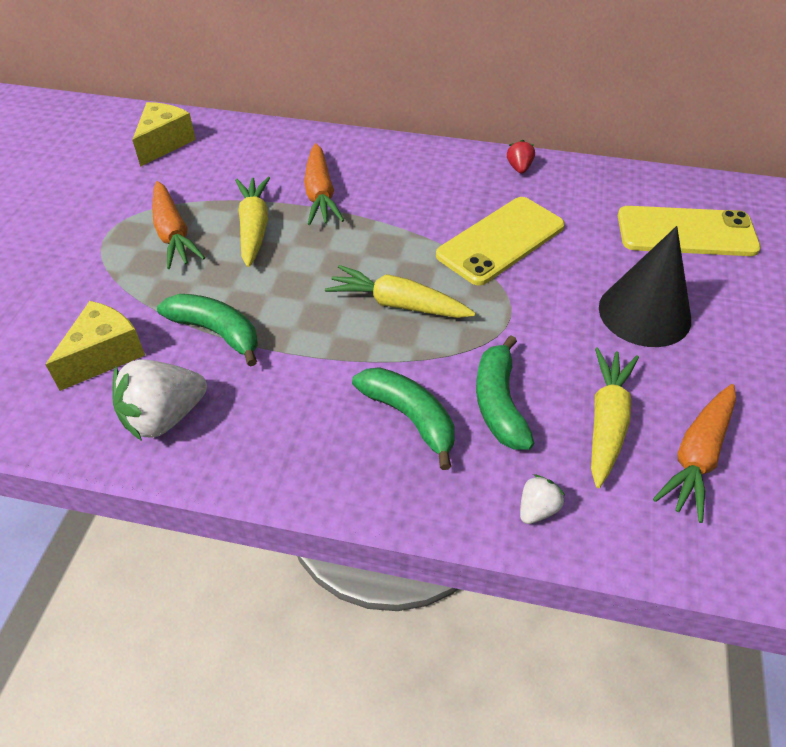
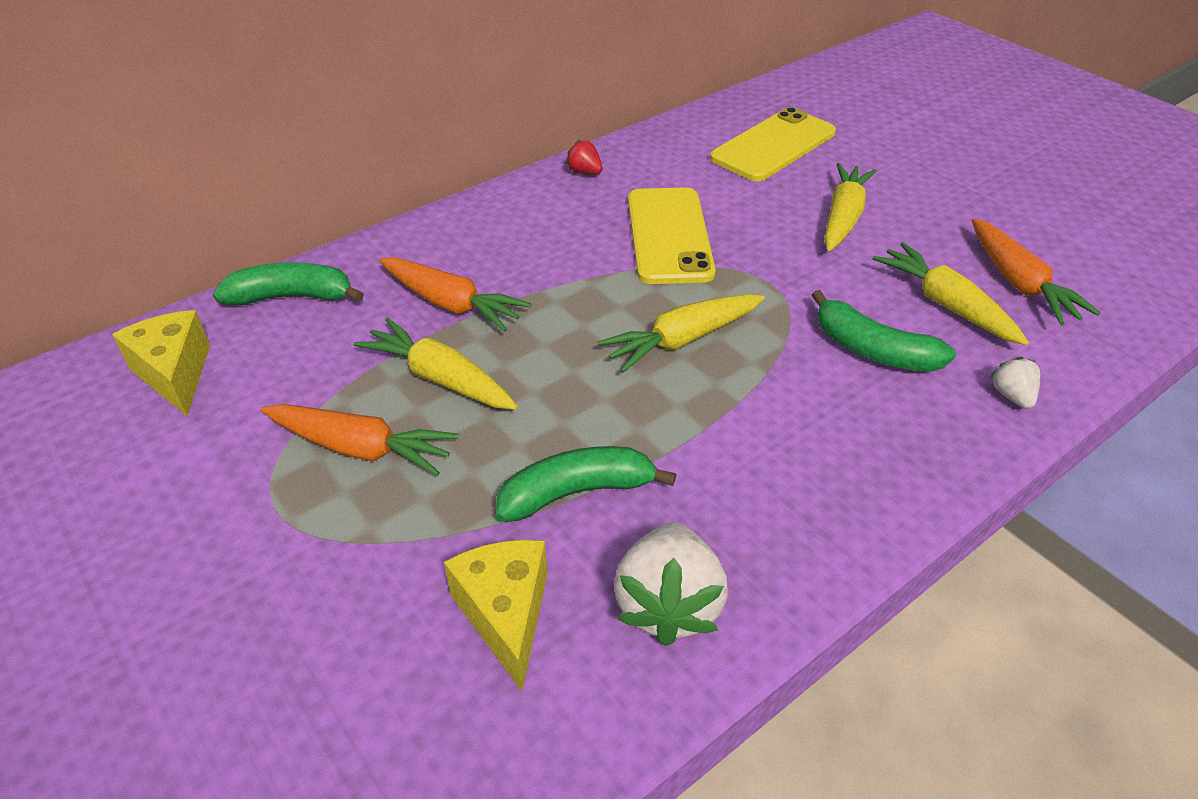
camera: 50 degrees left, 5 degrees down
(410, 417) = (841, 413): green banana -> green banana (292, 297)
(644, 313) = (843, 217): black cone -> yellow carrot

